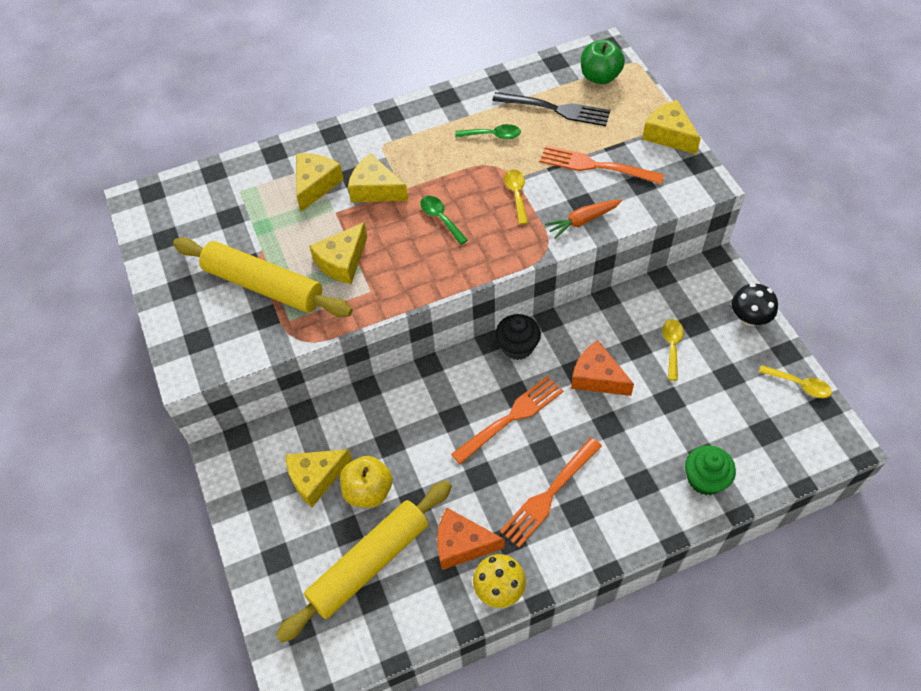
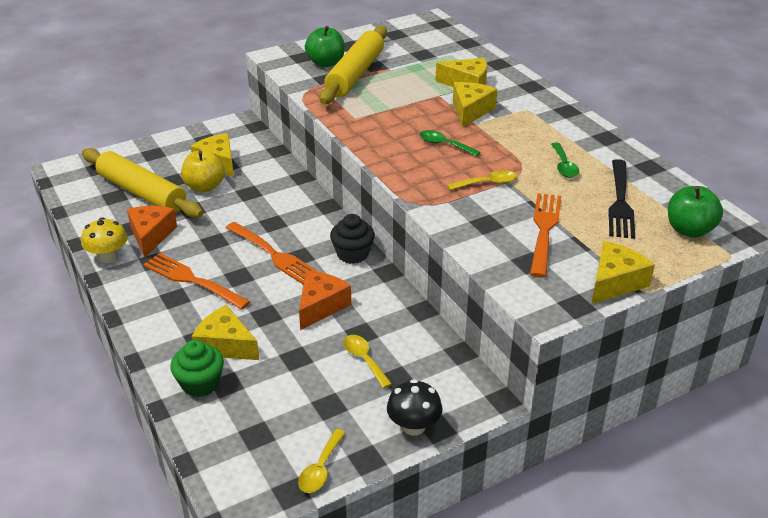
camera: 80 degrees right, 20 degrees down
(224, 314) = (326, 63): none -> green apple
(342, 261) = (385, 103): yellow cheese -> yellow cheese (225, 345)
(441, 219) = (444, 145): green spoon -> green spoon turned 105 degrees counterclockwise
(582, 221) = (462, 224): orange carrot -> none
(672, 346) = (364, 360): yellow spoon -> yellow spoon turned 120 degrees counterclockwise

